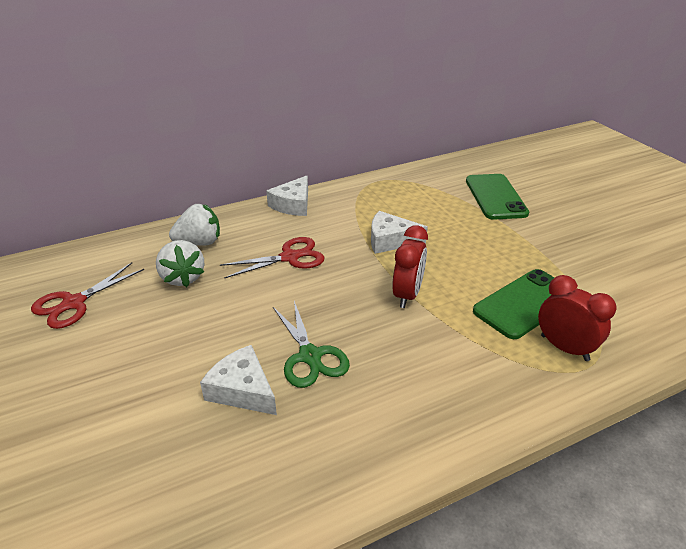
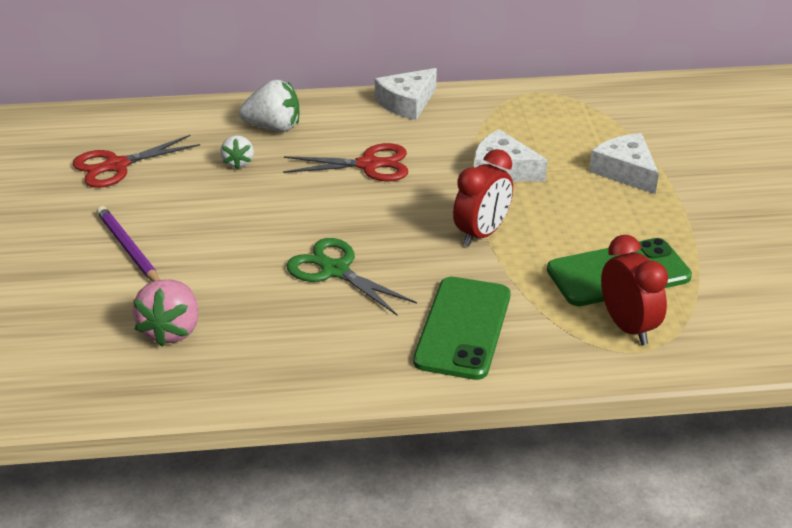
camera: 20 degrees right, 0 degrees up
(112, 382) = (128, 248): none -> purple pencil
(183, 278) = (238, 163): white strawberry -> white strawberry, size x0.61
(187, 463) = (171, 330): none -> pink strawberry
(242, 390) = (250, 284): white cheese -> white cheese (625, 171)
(310, 356) = (335, 270): green scissors -> green scissors turned 135 degrees clockwise
(495, 197) = (683, 142): green phone -> green phone (463, 328)

